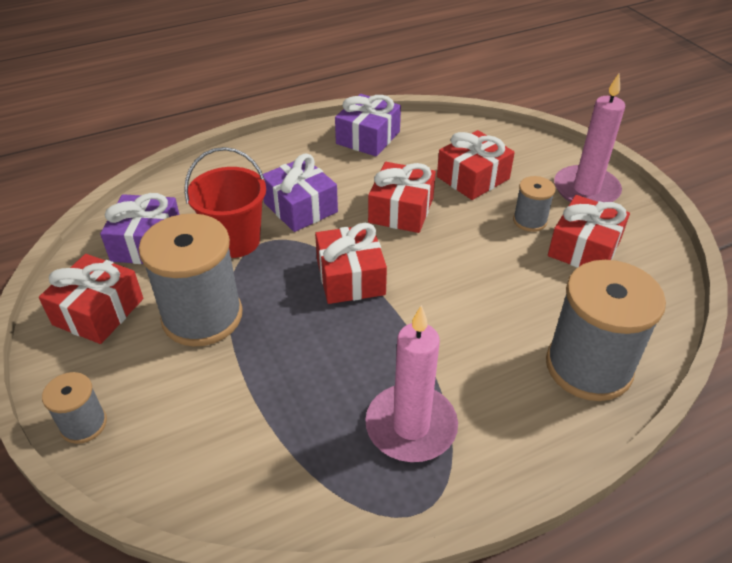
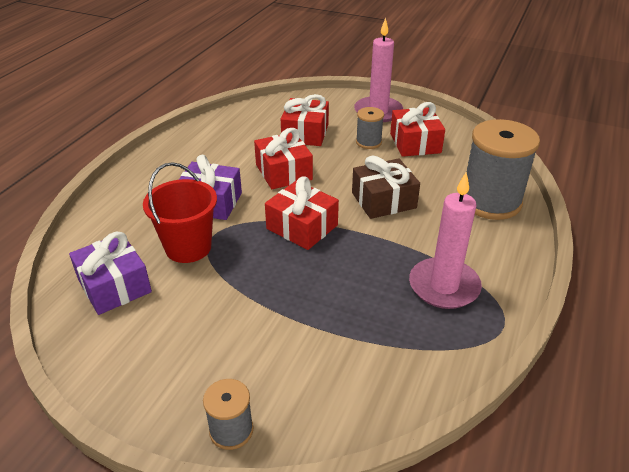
camera: 40 degrees left, 5 degrees down
(98, 311) = (137, 353): red gift -> none
(202, 316) = (229, 307): grey spool -> none
(368, 137) = (203, 138): purple gift -> none
(465, 295) = (383, 200): none -> brown gift

